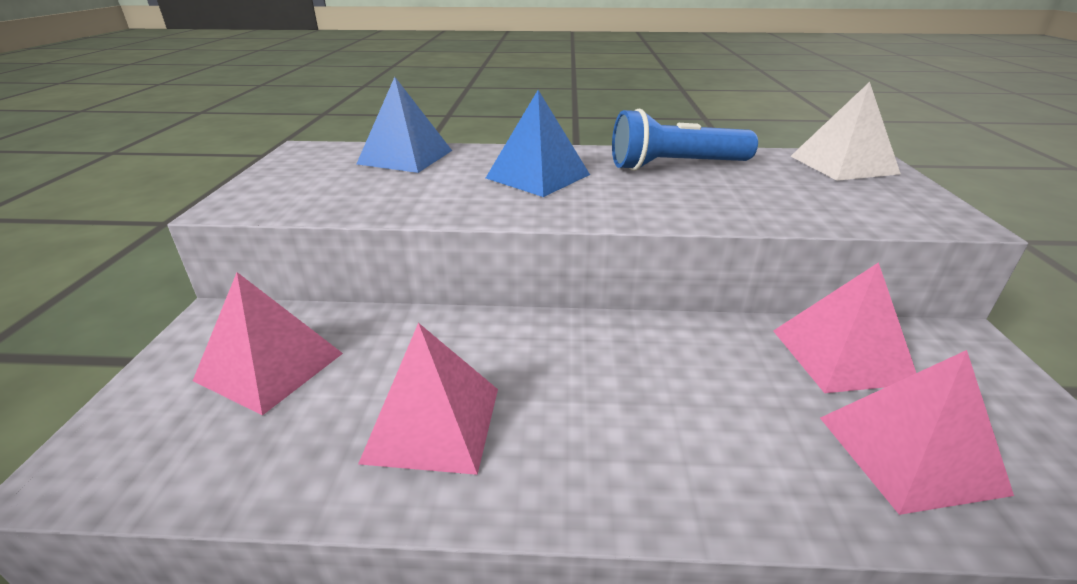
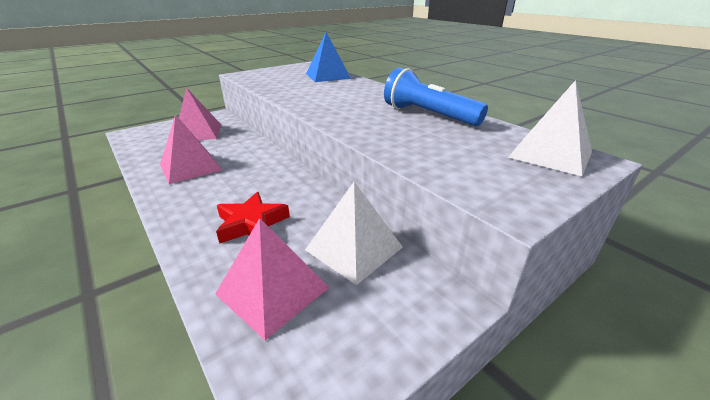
camera: 50 degrees right, 0 degrees up
(538, 176) = (351, 97): blue pyramid -> none
(721, 416) = (251, 223): none -> red star
(841, 355) = (354, 248): pink pyramid -> white pyramid

